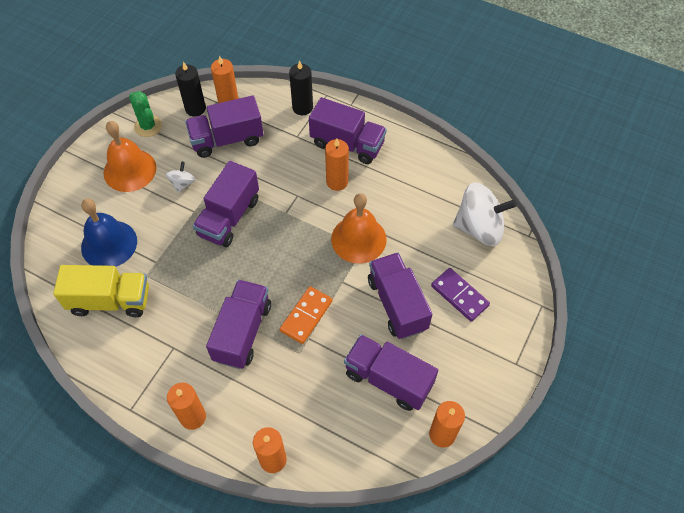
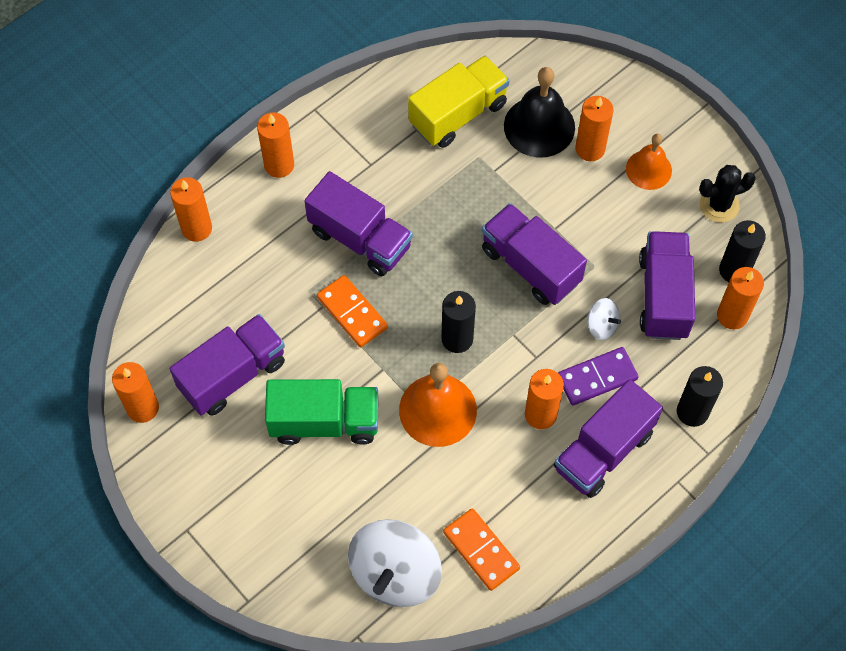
camera: 110 degrees right, 5 degrees up
(109, 244) = (539, 126): blue bell -> black bell
(110, 300) = (458, 114): yellow truck -> yellow truck turned 150 degrees counterclockwise
(121, 208) = (590, 149): none -> orange candle
(130, 170) = (648, 169): orange bell -> orange bell, size x0.64
(148, 126) = (719, 205): green cactus -> black cactus
(182, 183) = (605, 225): white spinning top -> white spinning top (601, 326)
(301, 244) = (457, 339): none -> black candle
(397, 304) = (324, 422): purple truck -> green truck
(441, 187) = (481, 550): none -> orange domino
(459, 296) = (305, 502): purple domino -> purple domino (597, 377)

